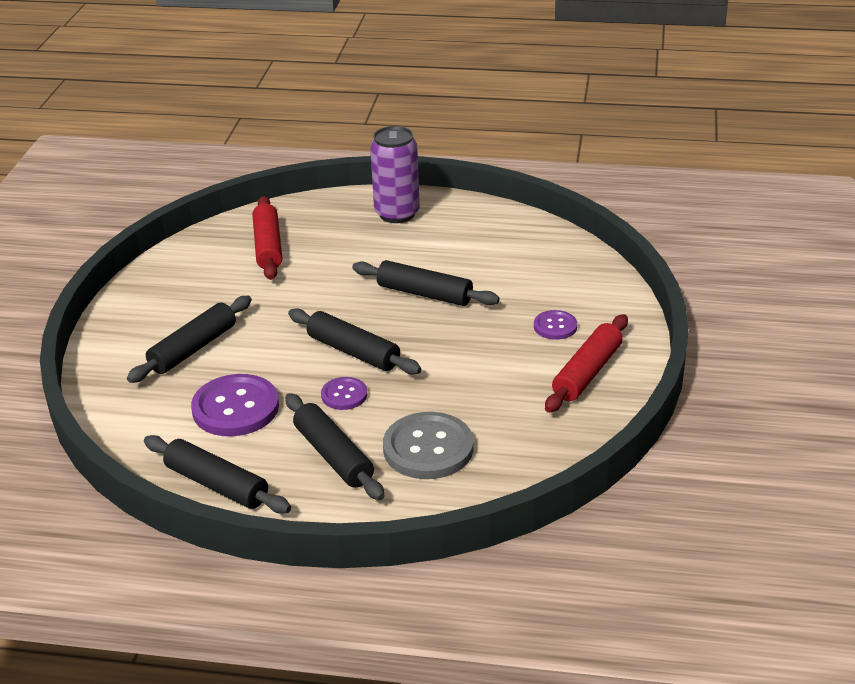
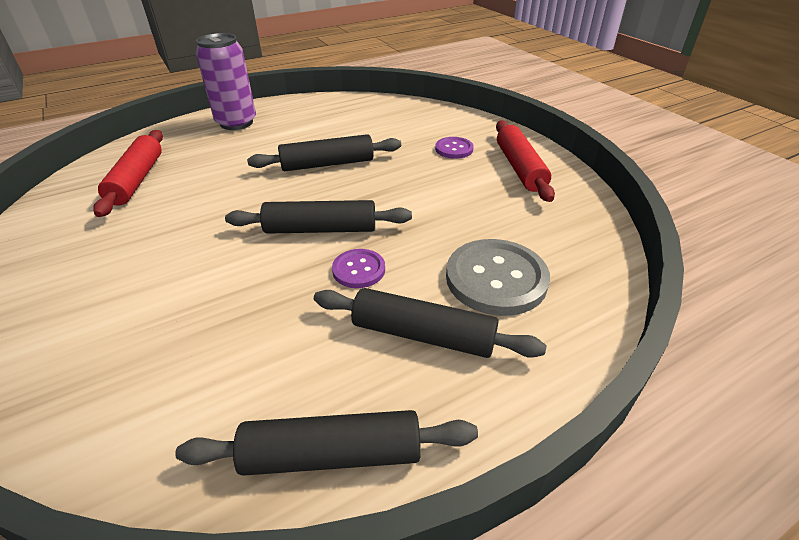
camera: 40 degrees left, 5 degrees up
(193, 349) = (136, 301): black rolling pin -> none
(235, 408) = (255, 341): purple button -> none
(268, 246) = (137, 180): red rolling pin -> red rolling pin turned 45 degrees clockwise

